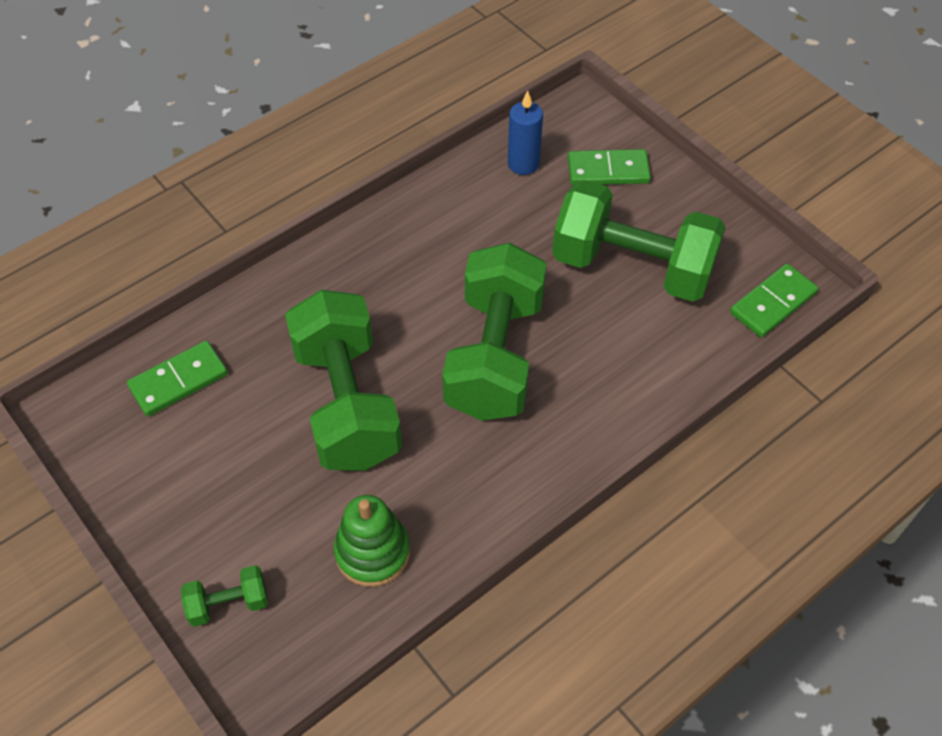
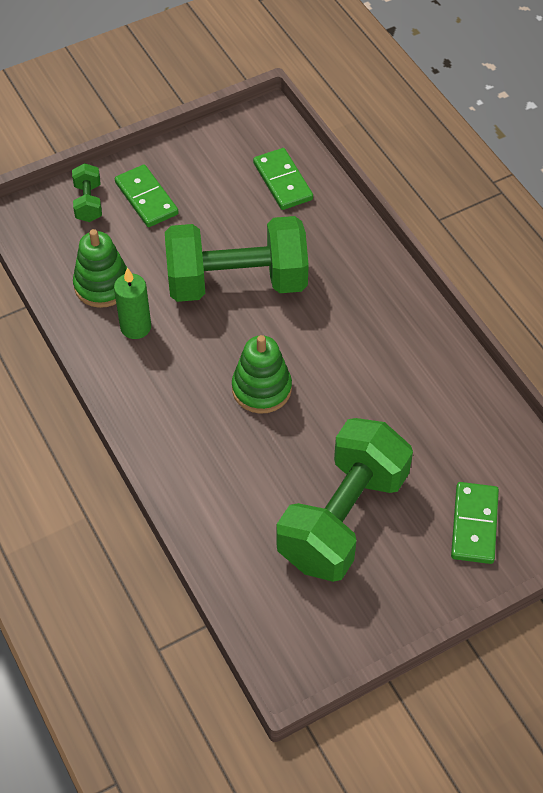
camera: 100 degrees right, 0 degrees up
(432, 499) = (135, 327): none -> green candle
(495, 356) = (261, 389): green dumbbell -> green stacking toy
(523, 164) = (491, 450): blue candle -> none
(772, 303) = (275, 634): green domino -> green domino (146, 198)

